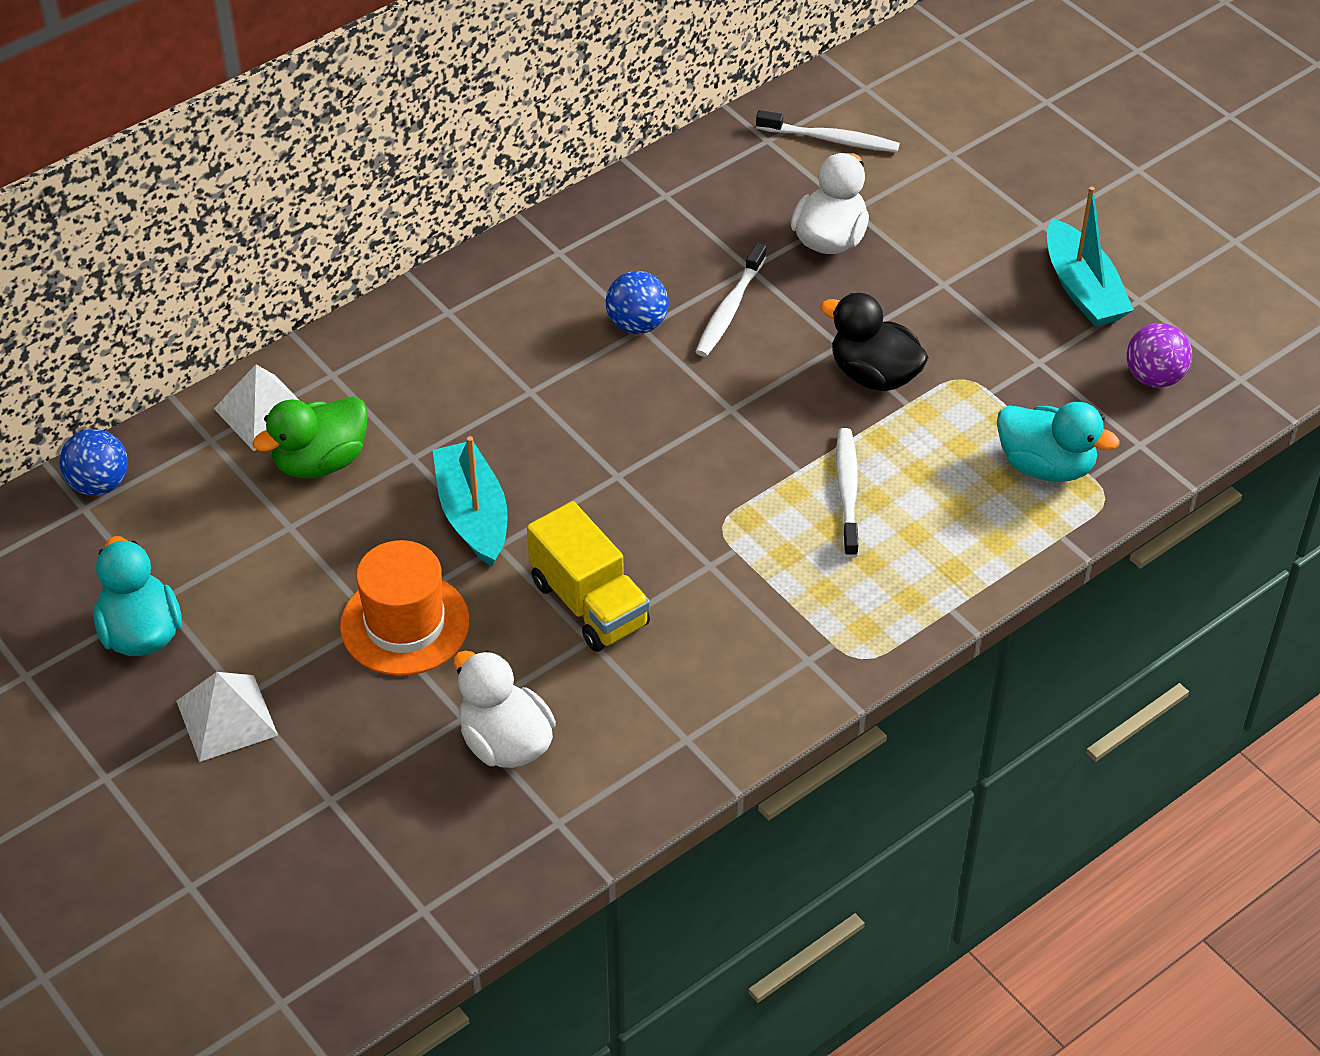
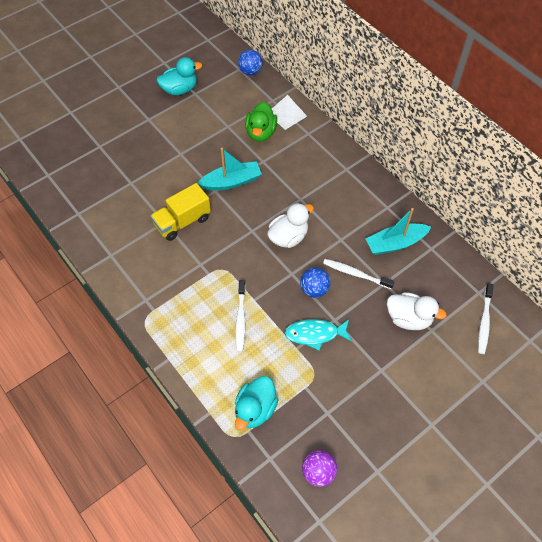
camera: 90 degrees right, 10 degrees up
(226, 718) = (139, 115): white pyramid -> none
(320, 461) = (261, 133): green duck -> green duck turned 135 degrees counterclockwise
(405, 624) = (177, 163): orange hat -> none
(505, 742) = (117, 196): white duck -> white duck (288, 237)
(637, 324) = (343, 237): blue ball -> blue ball (314, 289)
(847, 491) = (240, 319): white toothbrush -> white toothbrush turned 90 degrees clockwise
(874, 375) = (315, 334): black duck -> turquoise fish
(1082, 289) = (383, 441): turquoise boat -> turquoise boat (395, 243)

